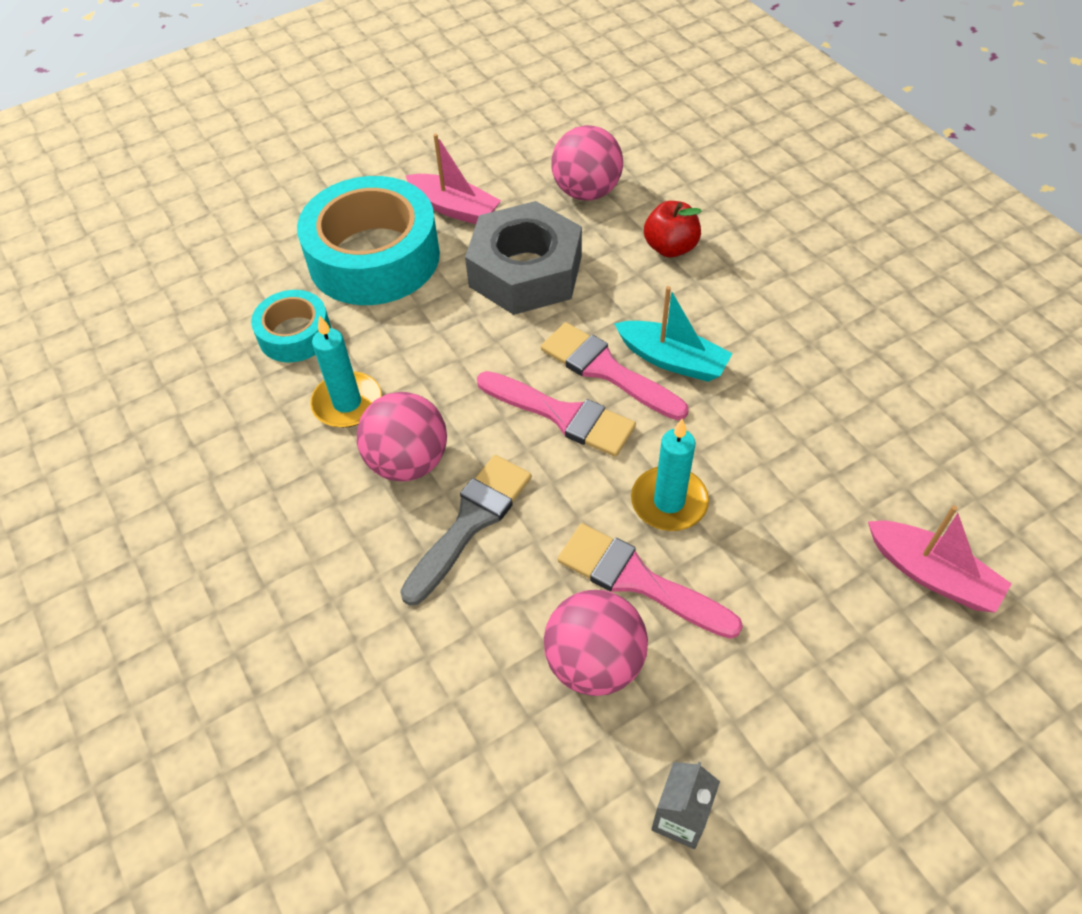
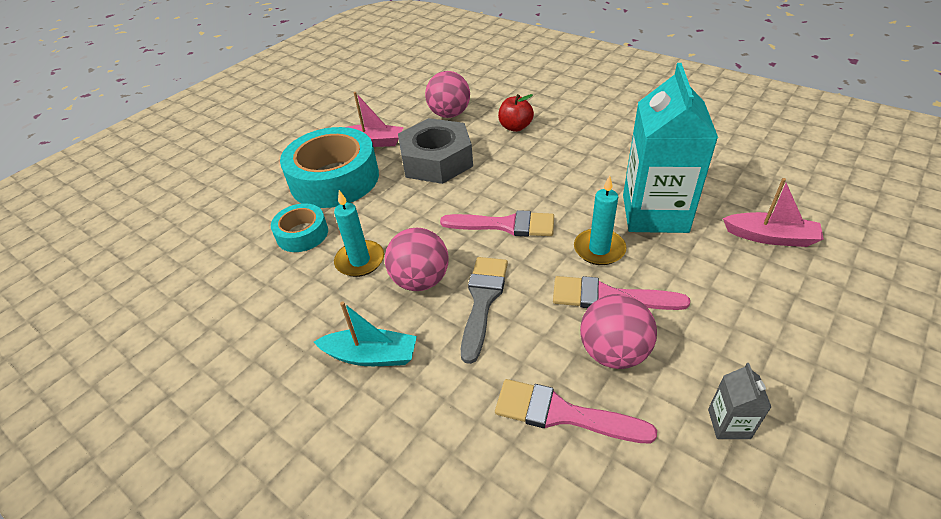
camera: 20 degrees left, 10 degrees down
(606, 370) = (517, 195): pink brush -> pink brush (562, 414)
(672, 360) = (552, 179): turquoise boat -> turquoise boat (371, 356)
(785, 472) = (654, 213): none -> turquoise carton

